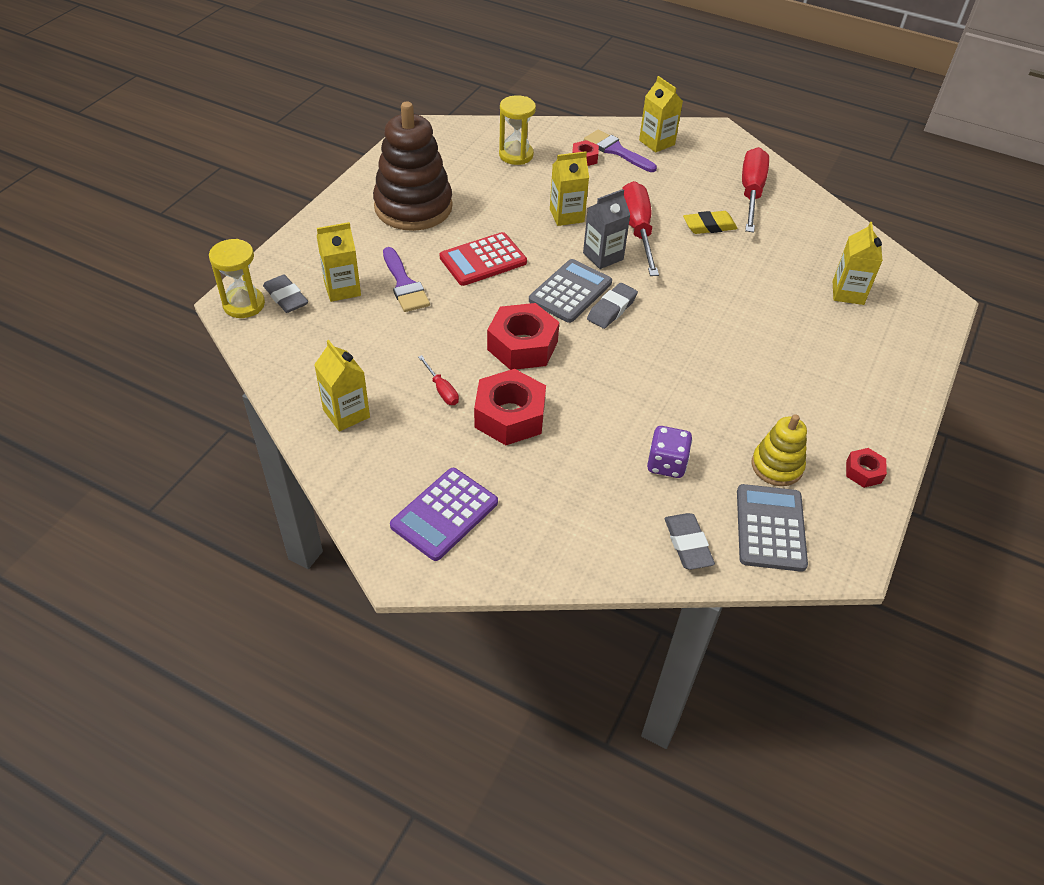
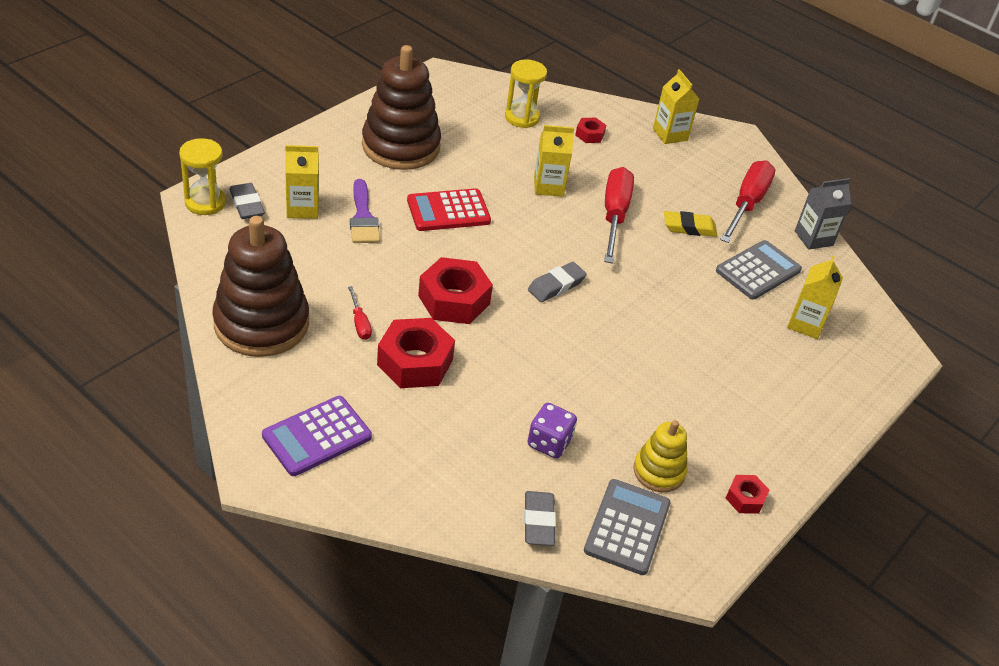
camera: 10 degrees right, 5 degrees down
(346, 413) = (261, 323): yellow carton -> brown stacking toy
(570, 291) = (522, 260): grey calculator -> grey calculator (758, 270)
(603, 256) = (568, 233): grey carton -> grey carton (813, 238)
(616, 150) = (625, 134): purple brush -> none

